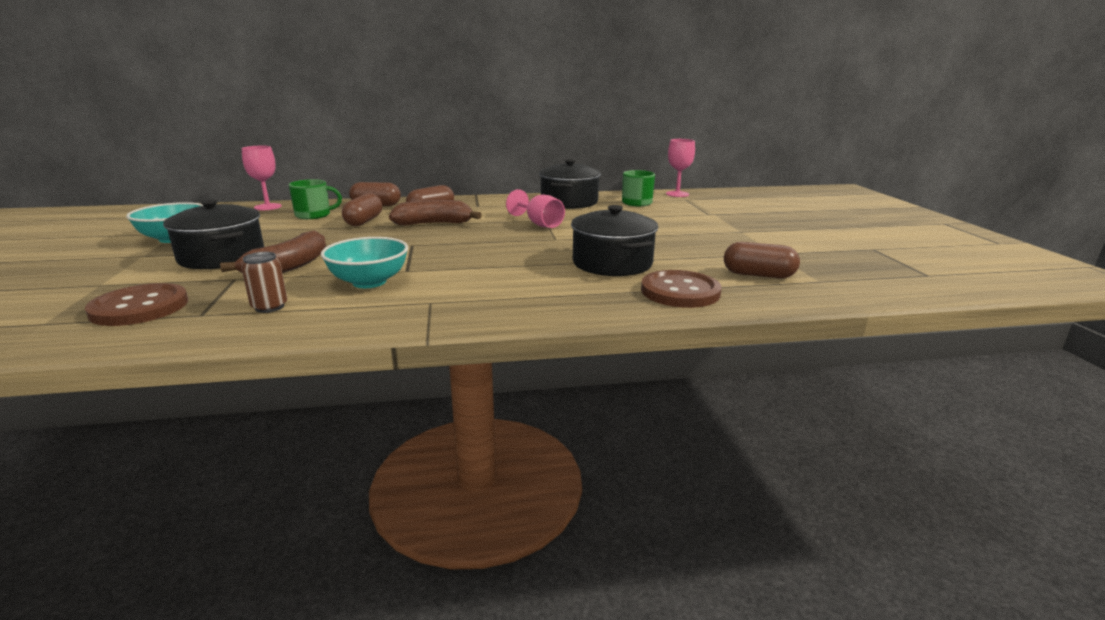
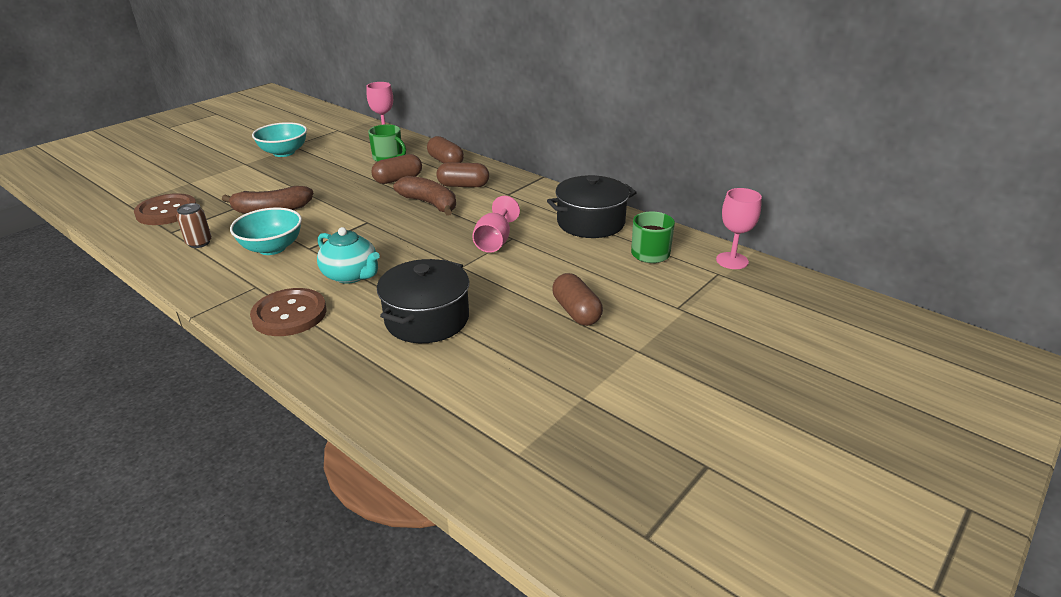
camera: 50 degrees right, 10 degrees up
(222, 257) = (267, 183): black pot -> none
(492, 268) = (351, 275): none -> turquoise teapot
(680, 291) = (389, 380): brown button -> brown button (289, 314)
(758, 275) = (489, 409): brown capsule -> brown capsule (576, 312)

